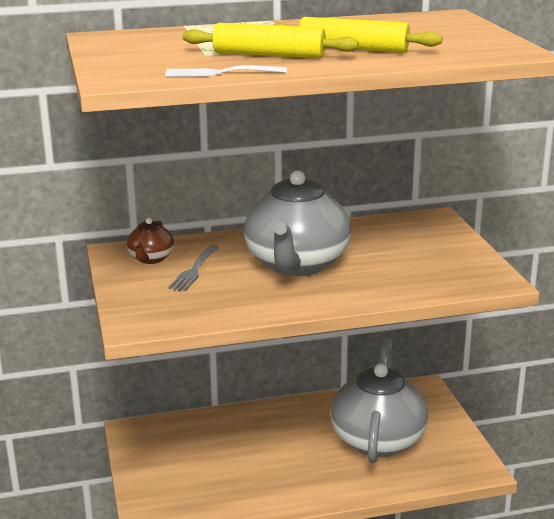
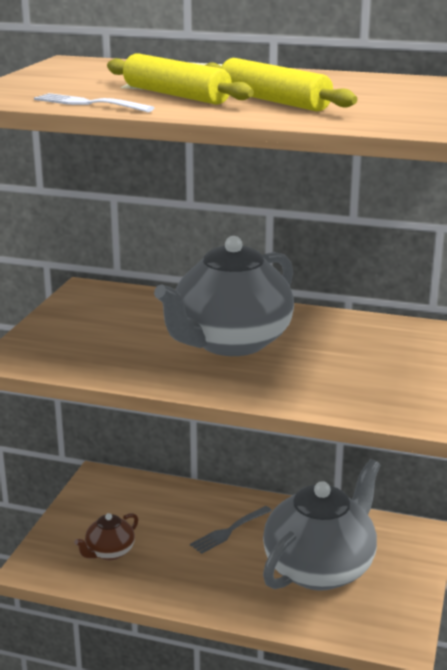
camera: 30 degrees right, 0 degrees up
(151, 259) = (106, 302): brown teapot -> brown teapot (109, 552)
(194, 270) = (129, 322): grey fork -> grey fork (229, 530)

